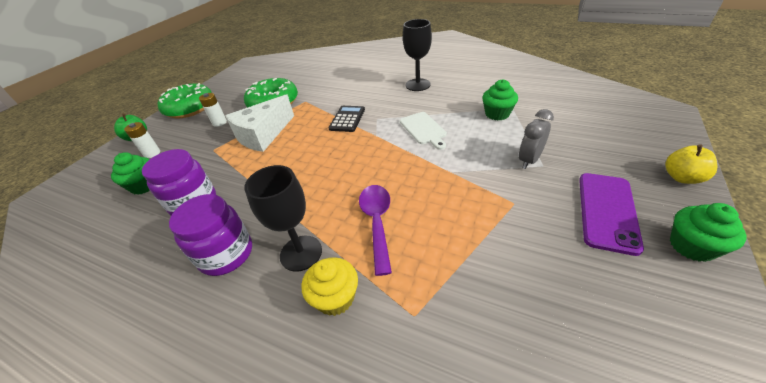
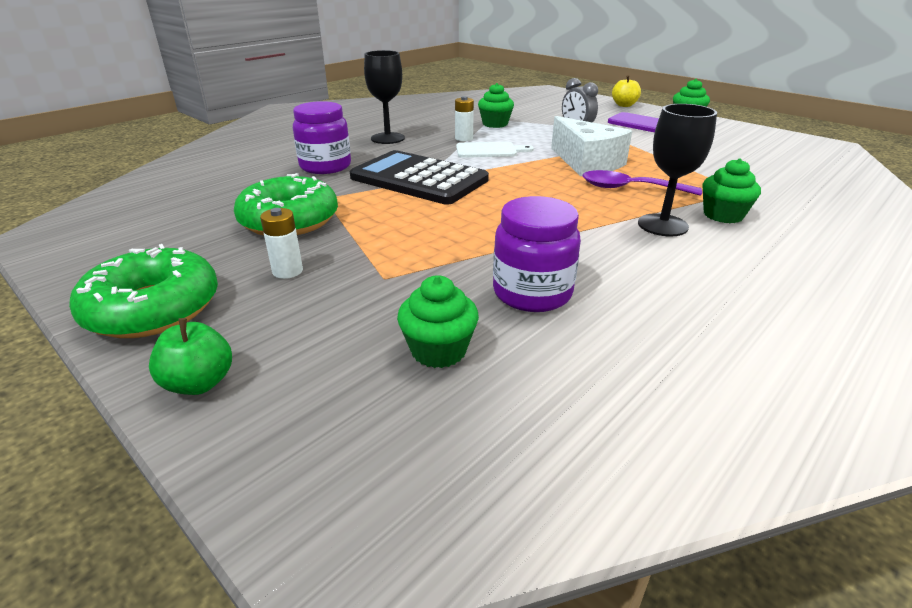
camera: 75 degrees left, 10 degrees down
(152, 153) = (314, 351): white battery -> white battery (464, 138)
(226, 254) = (653, 267): purple jar -> purple jar (325, 166)
(263, 135) = (389, 233): white cheese -> white cheese (586, 163)
(335, 298) = (723, 215): yellow cupcake -> green cupcake
(347, 119) = (419, 179): black calculator -> black calculator, size x1.98

